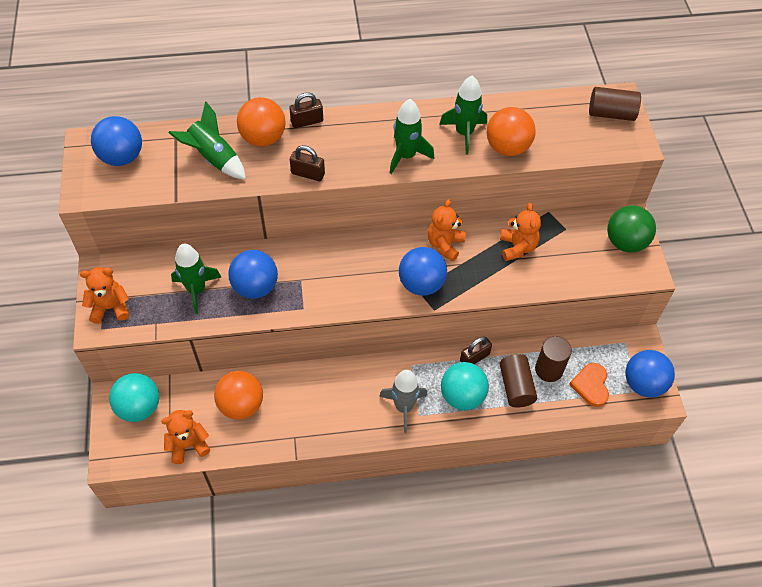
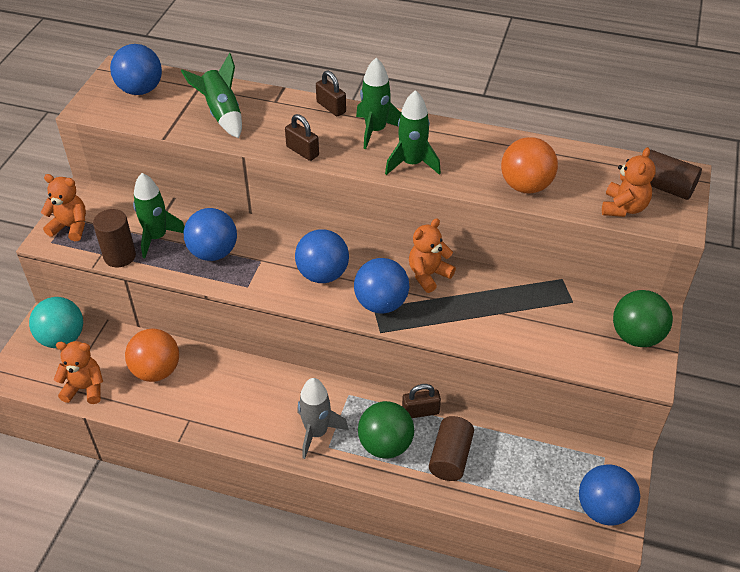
camera: 25 degrees right, 10 degrees down
(263, 138) = (279, 110): orange ball -> none
(307, 121) = (331, 107): brown padlock -> brown padlock turned 45 degrees clockwise
(360, 274) = (323, 274): none -> blue ball
(462, 396) = (385, 445): turquoise ball -> green ball
(464, 133) = (486, 160): green rocket -> green rocket (375, 130)
(517, 247) = (506, 302): orange teddy bear -> orange teddy bear (623, 208)
(549, 369) = (498, 453): brown cylinder -> brown cylinder (120, 256)
(591, 385) = (538, 488): orange heart -> none

